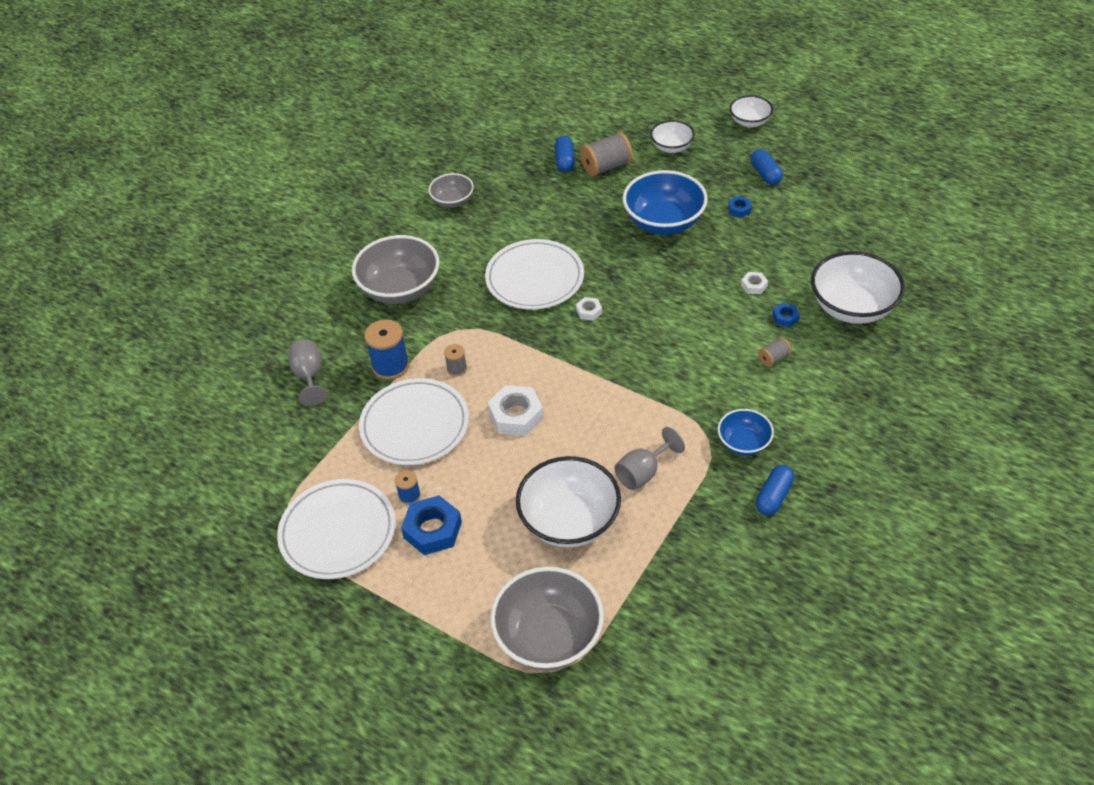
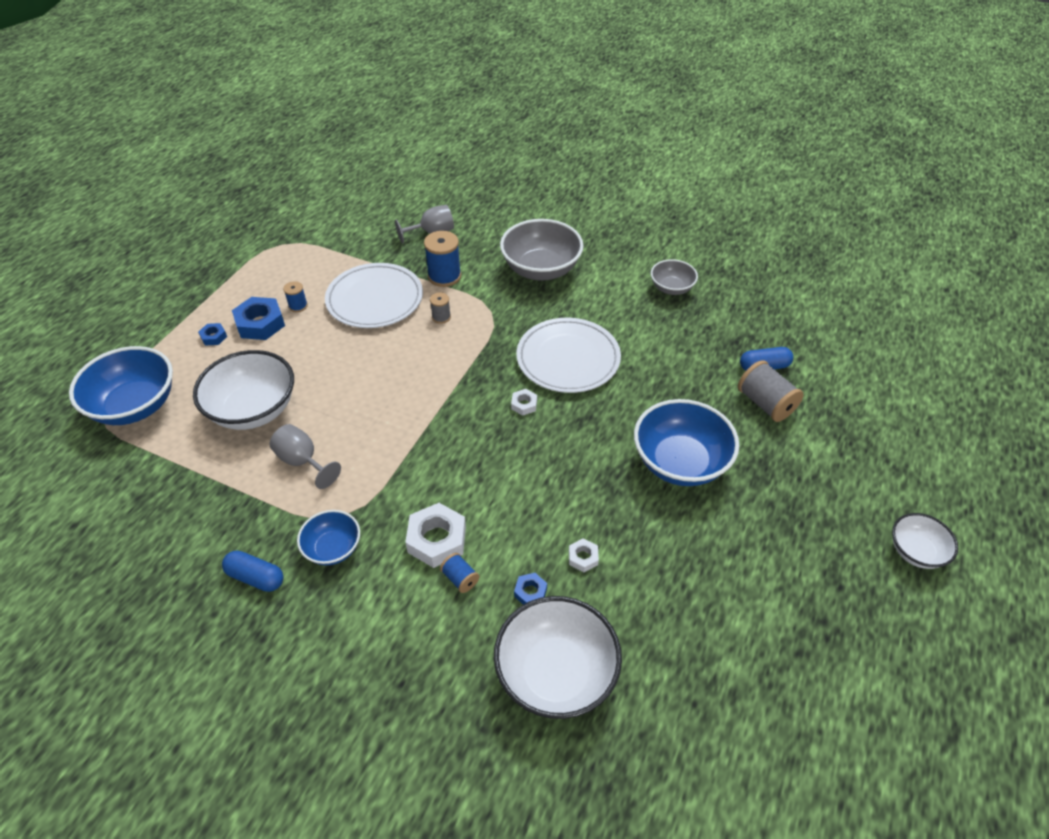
camera: 80 degrees right, 0 degrees up
(338, 532) = (268, 272): white plate -> none
(516, 415) = (383, 362): white nut -> white nut (437, 539)
(548, 636) = (135, 406): grey bowl -> blue bowl
(671, 147) = (825, 464): white bowl -> none
(739, 209) = (723, 540): blue nut -> blue nut (213, 337)
(765, 174) = (806, 571): blue capsule -> none
(773, 358) = (460, 578): grey spool -> blue spool

